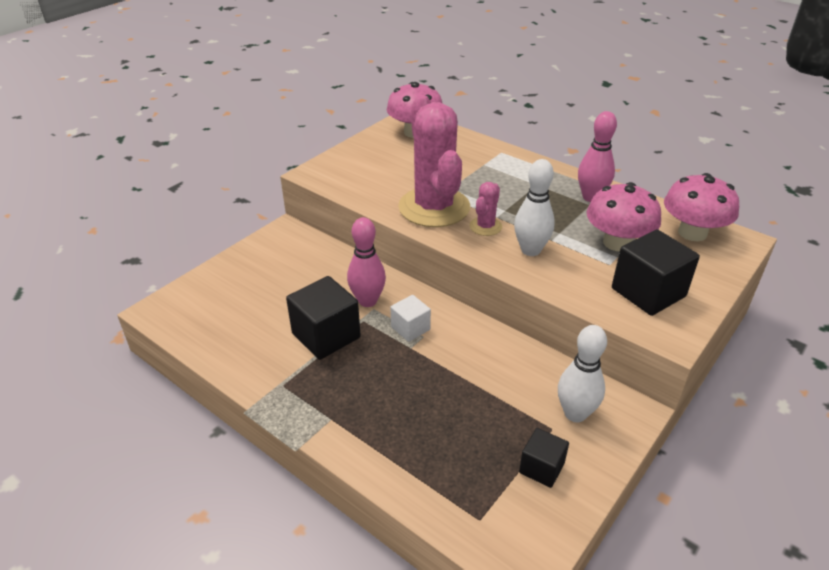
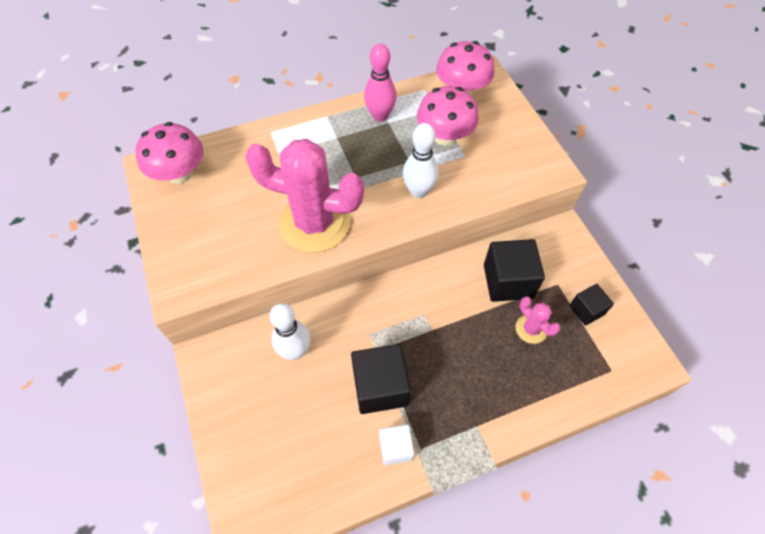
camera: 60 degrees left, 20 degrees up
(367, 301) = (357, 333): pink bowling pin -> none
(410, 328) = (410, 318): white cube -> white cube (395, 448)
(485, 226) = (368, 202): pink cactus -> pink cactus (531, 329)
(575, 413) = (551, 263): white bowling pin -> white bowling pin (295, 351)
(648, 292) = (507, 155): black cube -> black cube (508, 281)

